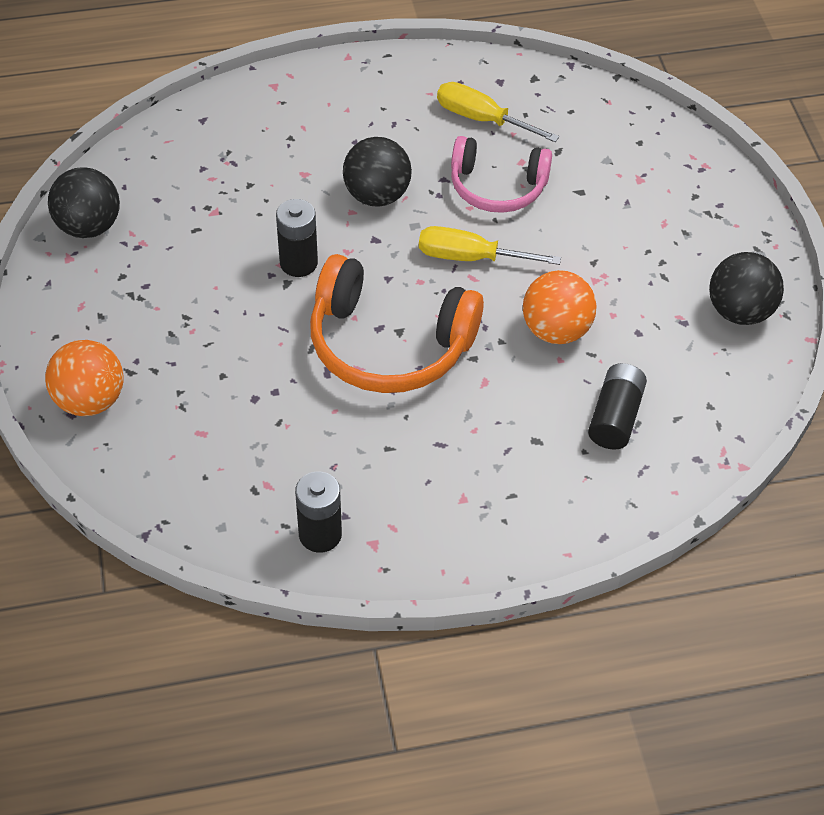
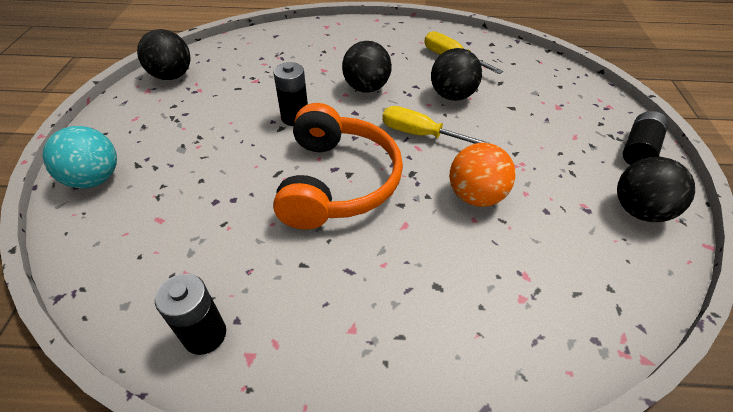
camera: 15 degrees right, 5 degrees down
(90, 400) = (95, 179): orange ball -> turquoise ball
(389, 344) = (337, 181): orange headphones -> orange headphones turned 120 degrees counterclockwise
(497, 187) = (452, 96): pink headphones -> black ball
(615, 417) = (516, 280): black battery -> black battery (638, 149)

